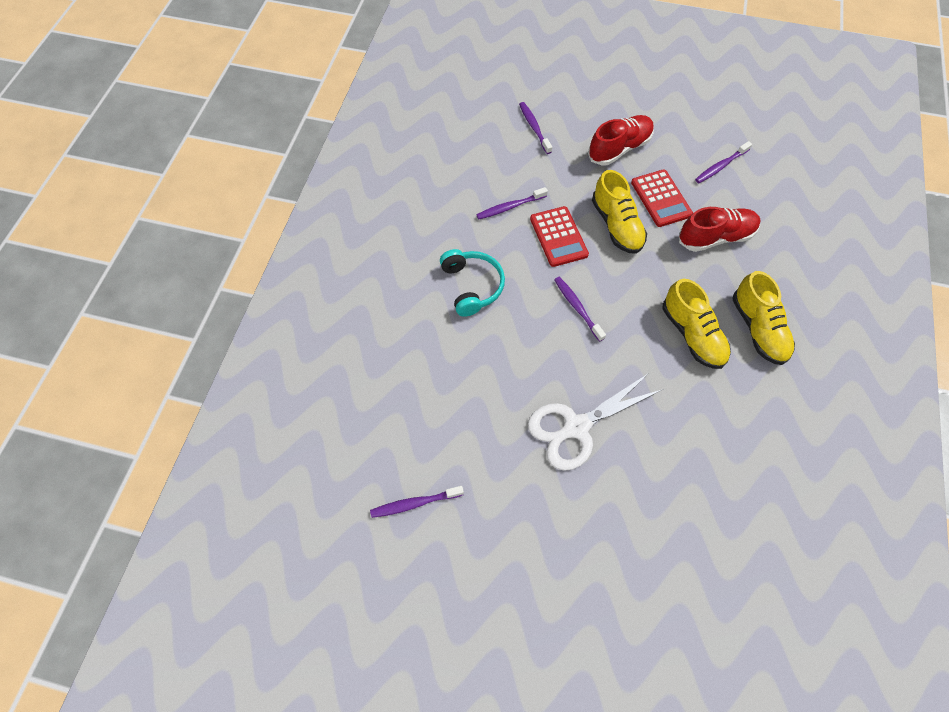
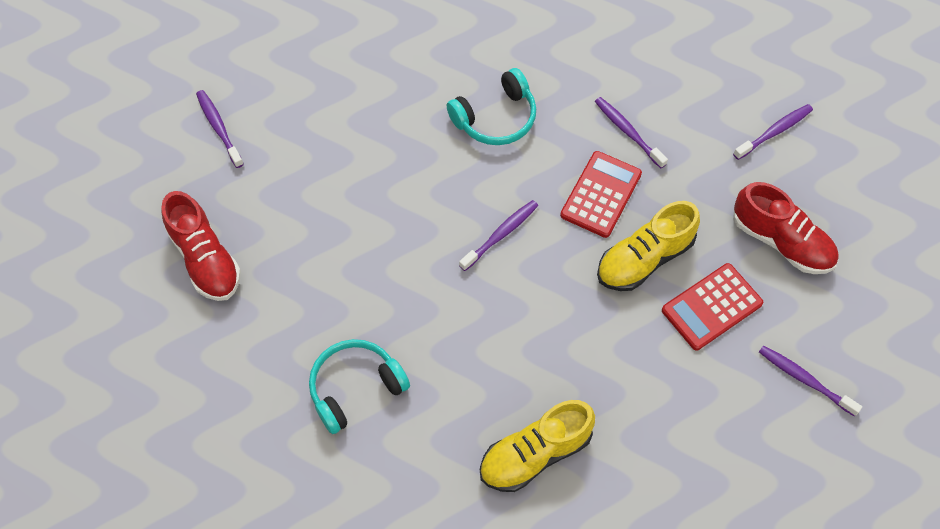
camera: 75 degrees right, 0 degrees up
(558, 237) = (601, 194): red calculator -> red calculator turned 150 degrees clockwise
(576, 427) = (340, 262): white scissors -> none
(691, 438) = (355, 388): none -> turquoise headphones
(692, 335) = (501, 372): yellow shoe -> none
(715, 237) = (669, 385): red shoe -> red shoe (205, 259)

